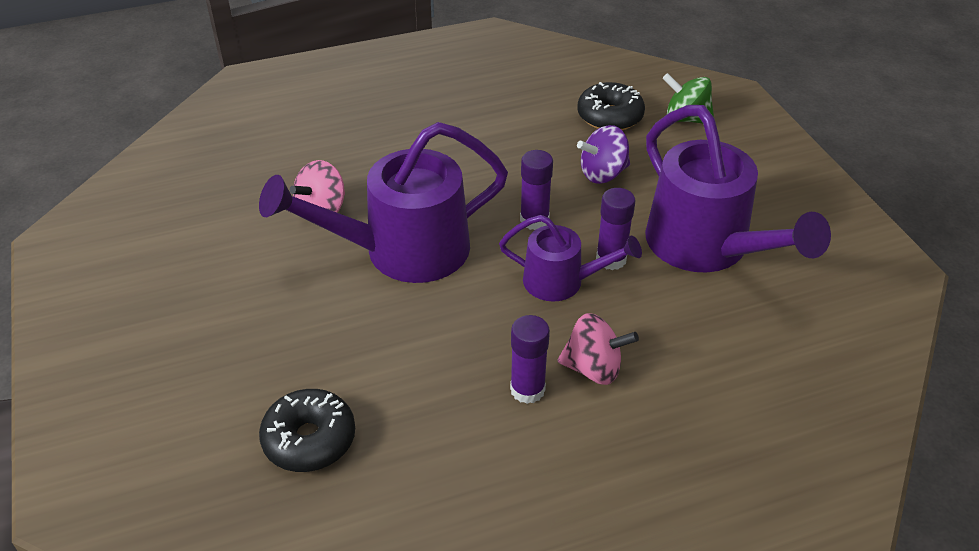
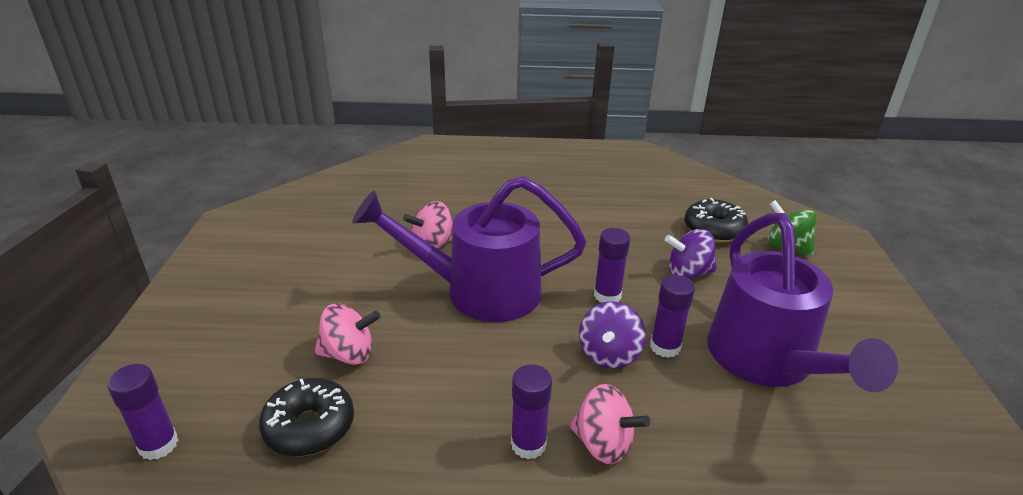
camera: 20 degrees right, 10 degrees down
(164, 505) = (158, 445): none -> purple glue stick
(304, 357) = (349, 354): none -> pink spinning top
(562, 282) = (609, 354): purple watering can -> purple spinning top

